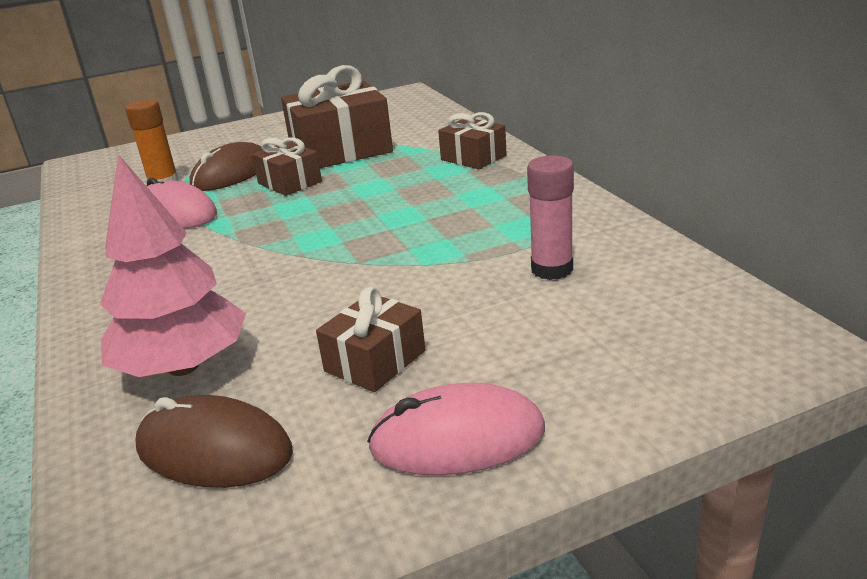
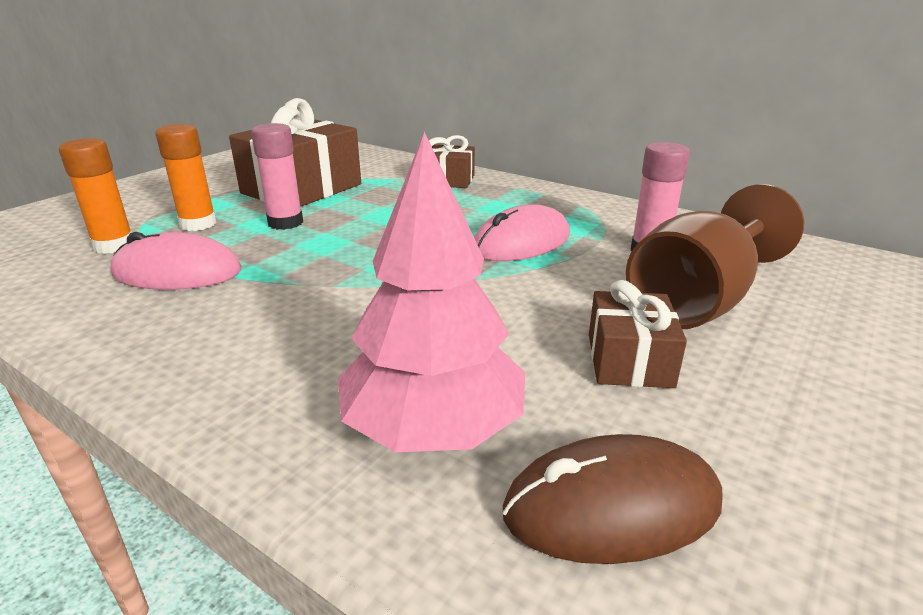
camera: 35 degrees left, 0 degrees up
(231, 174) = (198, 224): brown mouse -> orange glue stick
(289, 182) = (285, 223): brown gift -> pink glue stick
(457, 438) = (807, 404): pink mouse -> pink mouse (521, 242)
(516, 328) = (698, 301): none -> brown goblet

